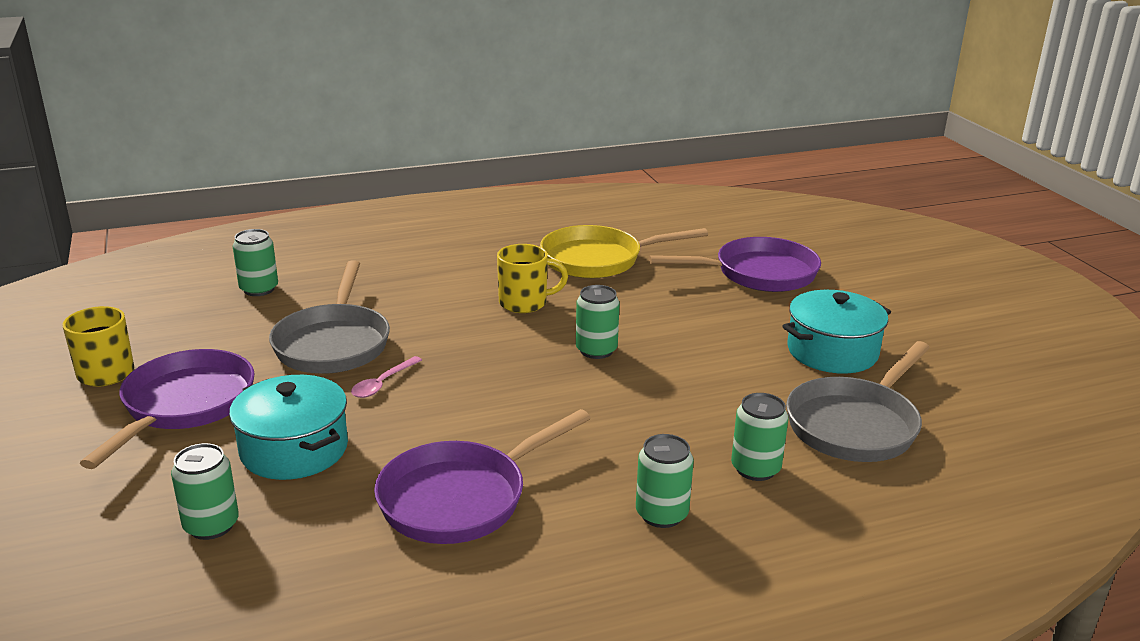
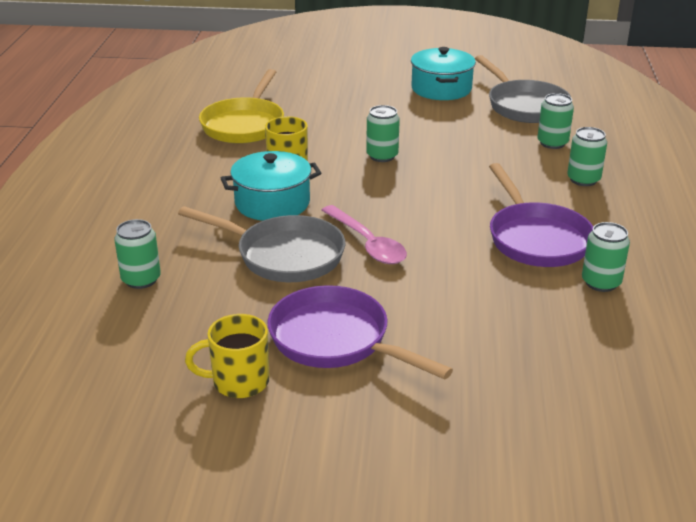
camera: 65 degrees left, 5 degrees up
(211, 525) = (521, 341): green can -> green can (601, 282)
(294, 449) = (439, 294): turquoise pot -> turquoise pot (272, 203)
(383, 383) = (367, 243): pink spoon -> pink spoon, size x1.67
(758, 274) = (322, 81): purple pan -> none

